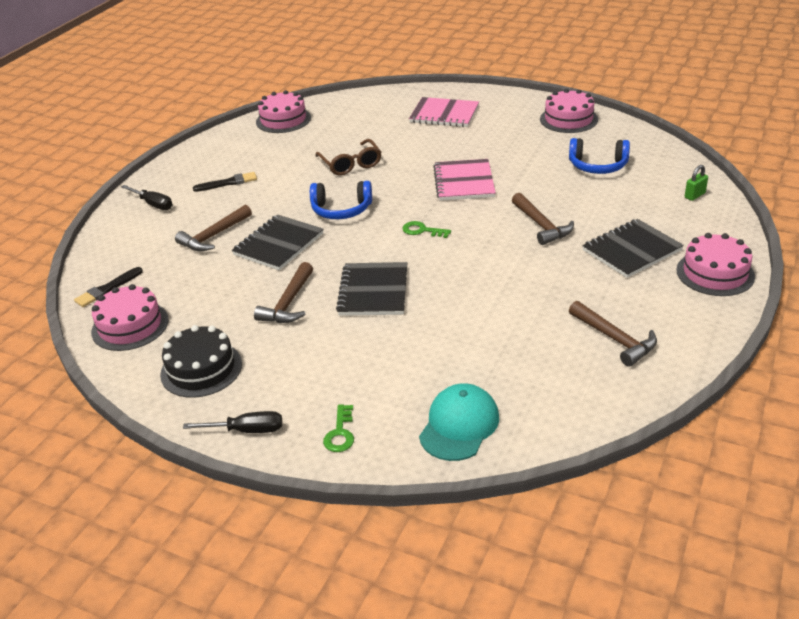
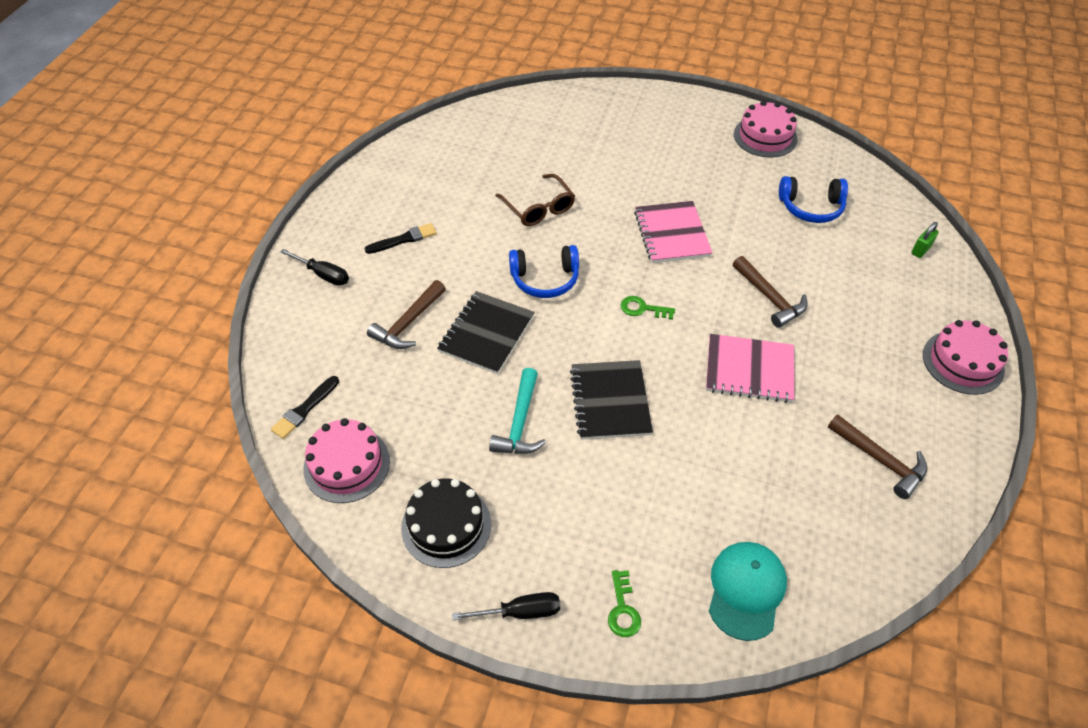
camera: 10 degrees left, 15 degrees up
(283, 120) = (443, 138): pink cake -> none
(288, 303) = (519, 422): brown hammer -> turquoise hammer
(444, 114) = (626, 129): pink notebook -> pink notebook (749, 370)
(632, 250) = (872, 332): black notebook -> none

